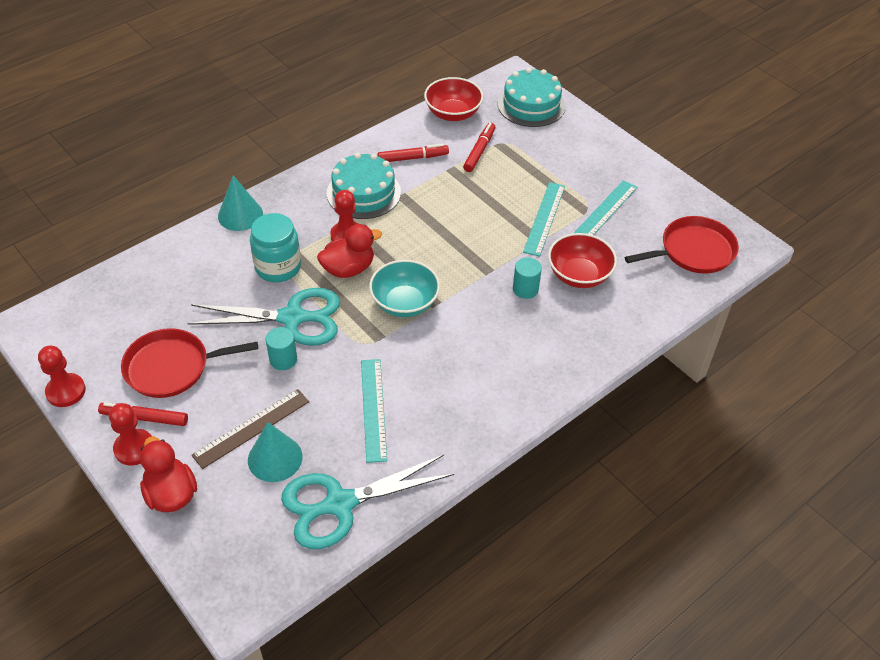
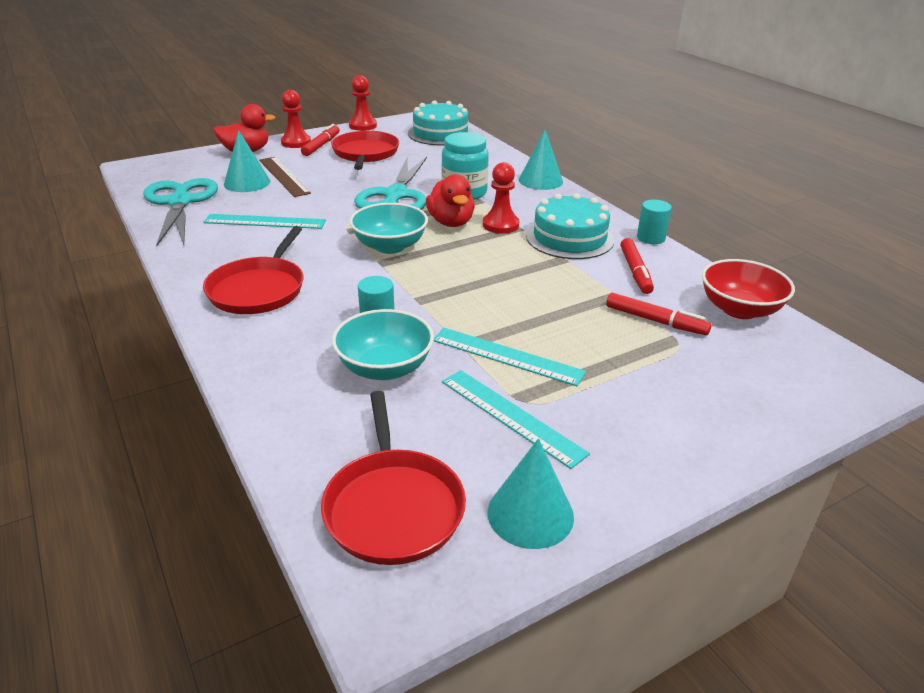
camera: 100 degrees right, 15 degrees down
(283, 359) = (348, 190): turquoise cylinder -> turquoise cylinder (650, 238)
(501, 373) = (259, 289): none -> red pan
(531, 105) = (786, 384): turquoise cake -> turquoise cake (440, 133)
(579, 275) = (384, 368): red bowl -> turquoise bowl
(675, 201) = (530, 514): none -> turquoise cone

